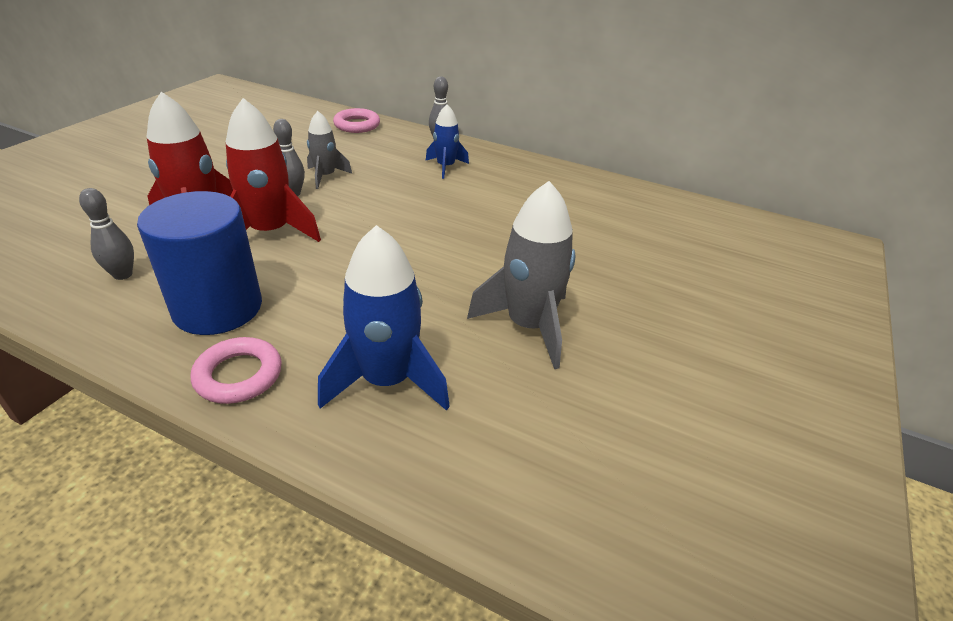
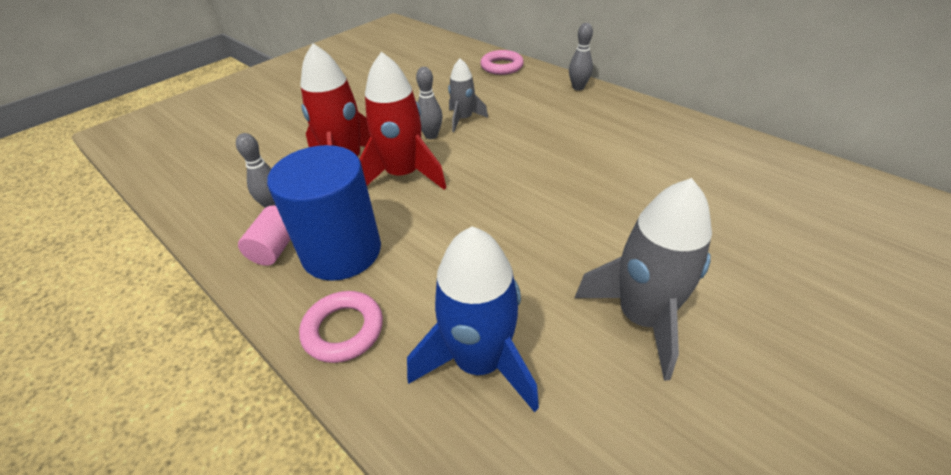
camera: 20 degrees right, 5 degrees up
(137, 313) = (275, 248): none -> pink cylinder
(446, 167) = (579, 116): blue rocket -> none

